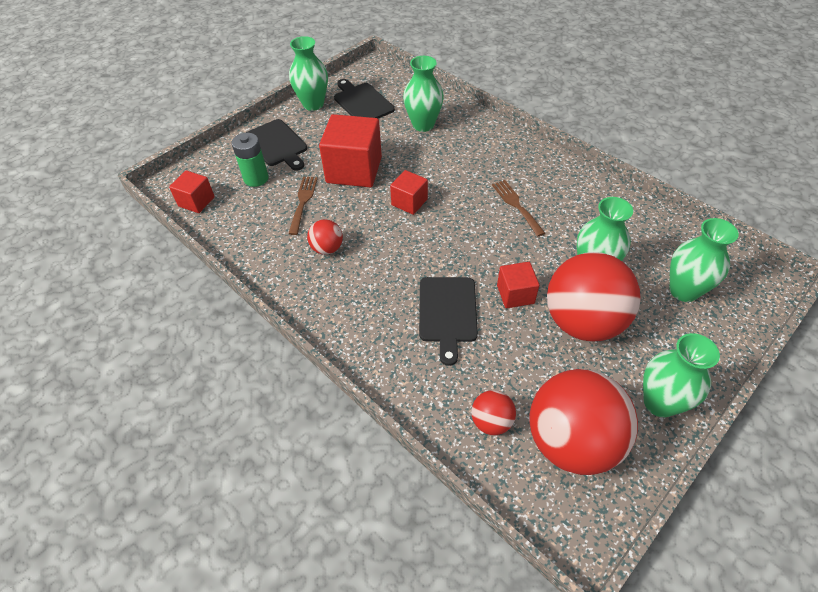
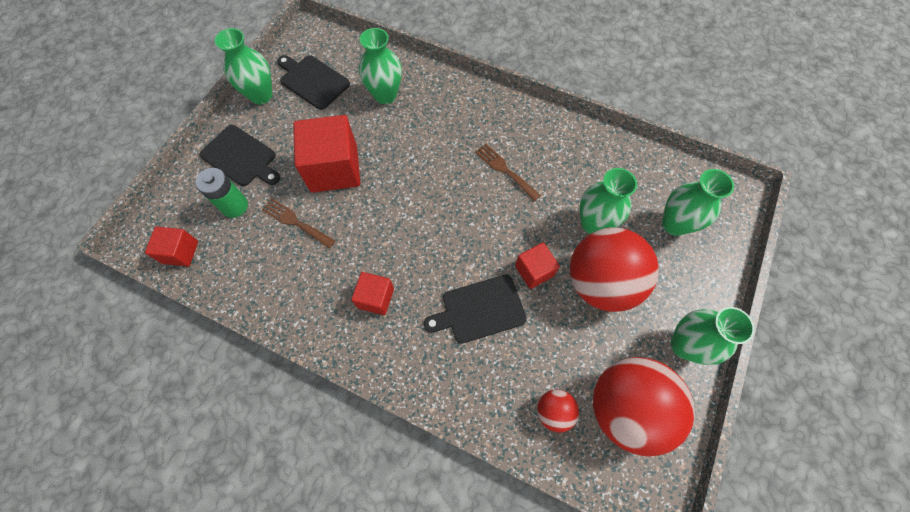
camera: 20 degrees left, 15 degrees up
(303, 202) = (295, 222): brown fork -> brown fork turned 45 degrees counterclockwise
(327, 248) = (340, 271): red ball -> none
(409, 202) = (402, 193): red cube -> red cube (375, 298)
(447, 313) = (480, 310): black cutting board -> black cutting board turned 90 degrees clockwise

